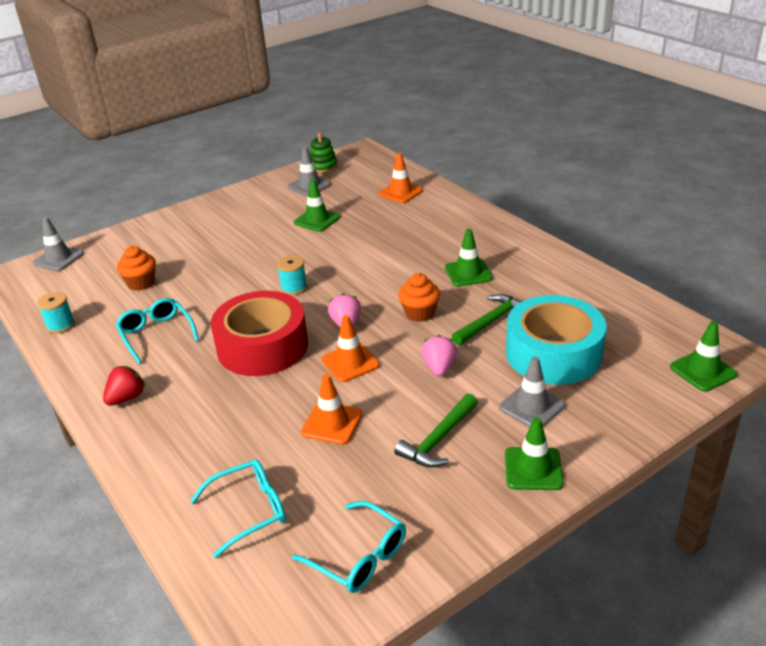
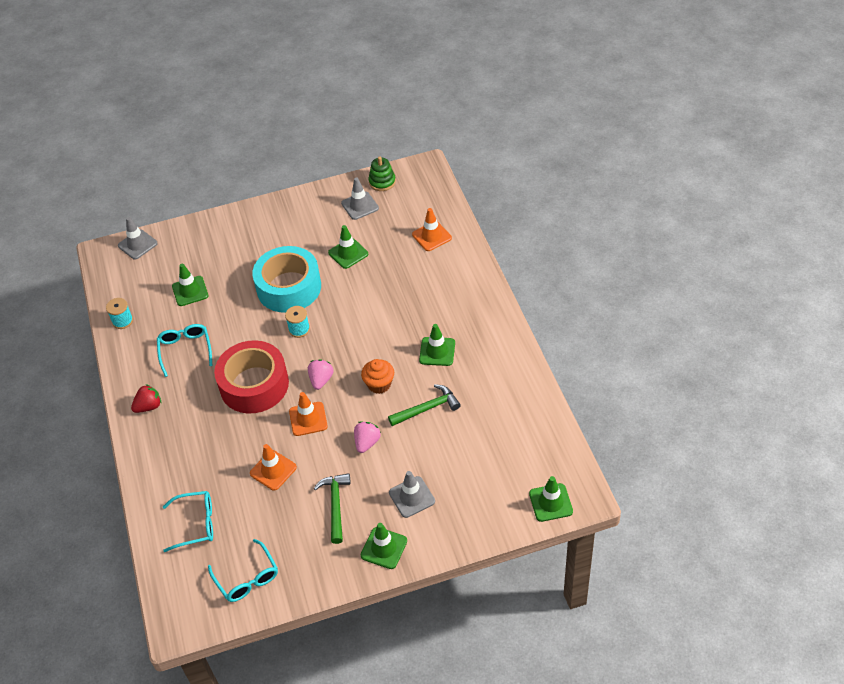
camera: 20 degrees right, 15 degrees up
(141, 283) = (190, 291): orange cupcake -> green traffic cone
(438, 439) = (336, 505): green hammer -> green hammer turned 120 degrees clockwise
(553, 353) = (454, 454): turquoise tape -> turquoise tape (289, 287)

